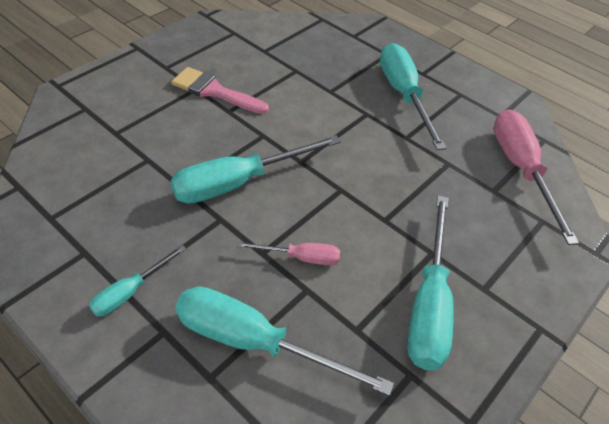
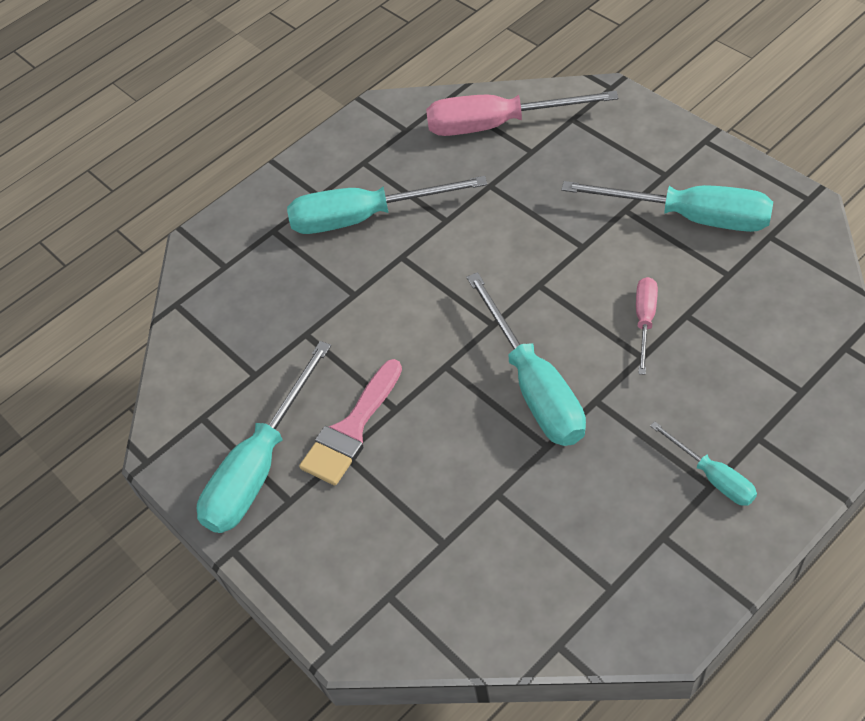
camera: 75 degrees left, 5 degrees up
(255, 342) = (757, 356): turquoise screwdriver -> turquoise screwdriver (260, 465)

